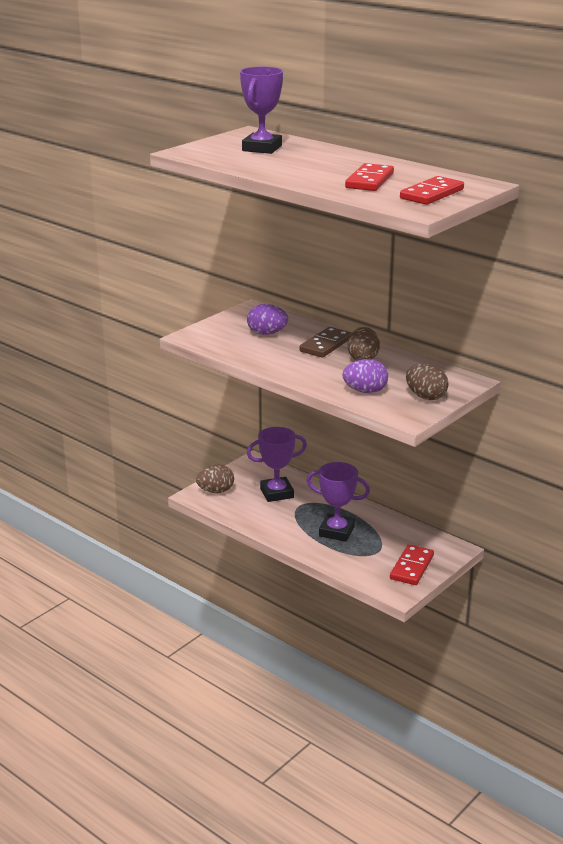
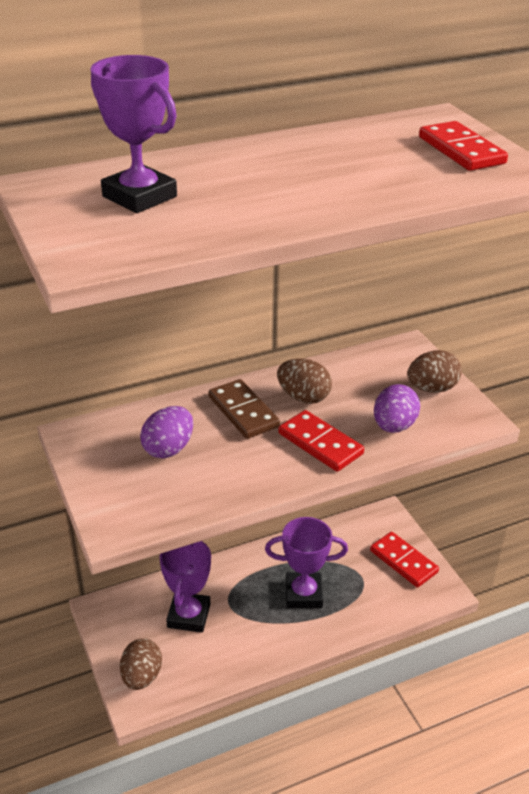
camera: 65 degrees left, 10 degrees up
(336, 531) = (303, 594): purple trophy -> purple trophy turned 45 degrees clockwise
(369, 181) = (375, 169): red domino -> red domino (320, 444)

